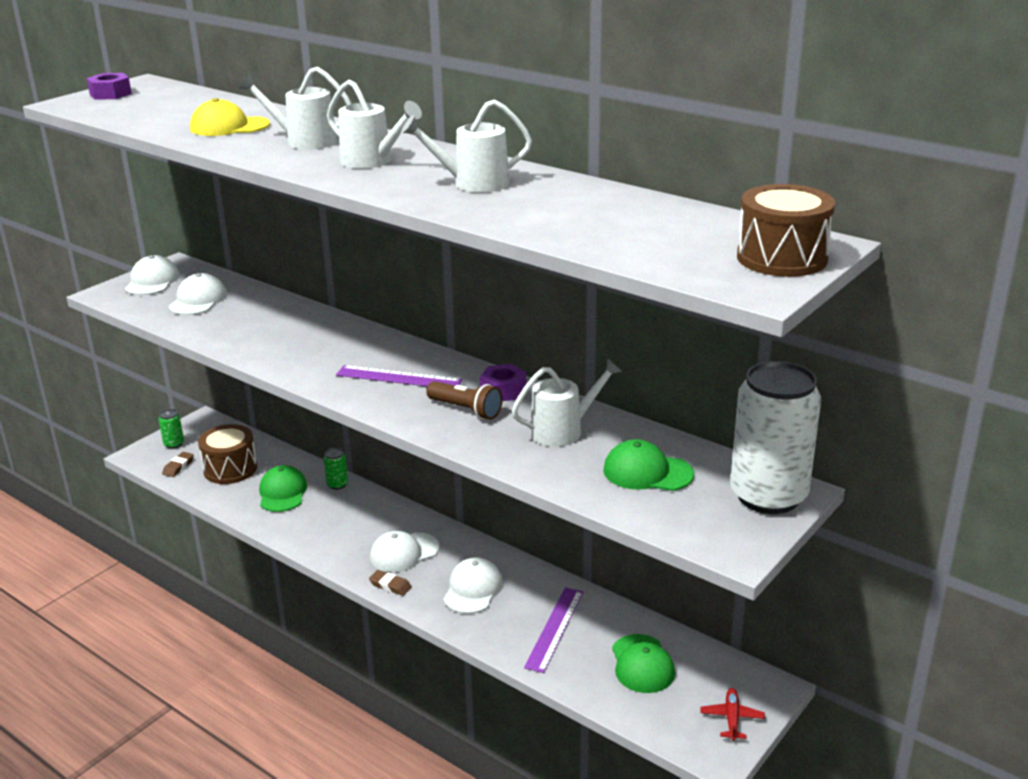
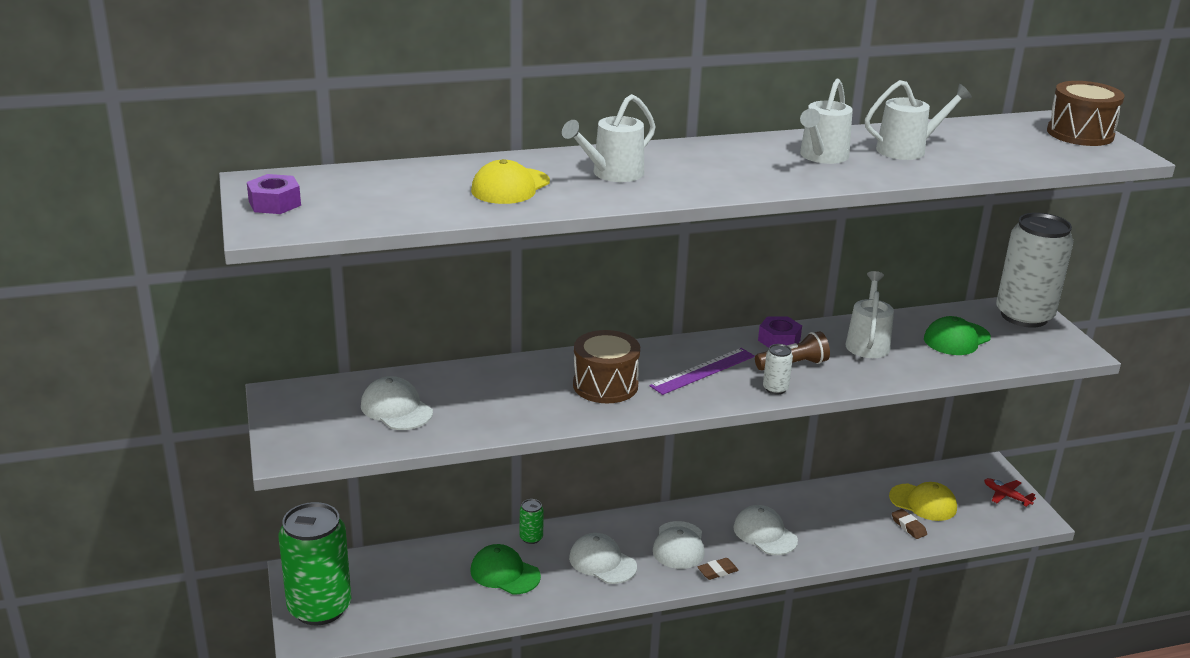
camera: 55 degrees left, 0 degrees up
(152, 281) = (303, 419): white cap -> white cap (602, 562)
(174, 444) = (319, 608): green can -> green can, size x2.49
(178, 467) = (370, 620): brown eraser -> brown eraser (908, 526)
(230, 469) = (420, 589): brown drum -> brown drum (605, 385)
(372, 161) = (713, 168): white watering can -> white watering can (908, 149)
(410, 415) = (775, 389): none -> white can
(554, 628) = (850, 519): purple ruler -> none
(642, 664) = (923, 502): green cap -> yellow cap

